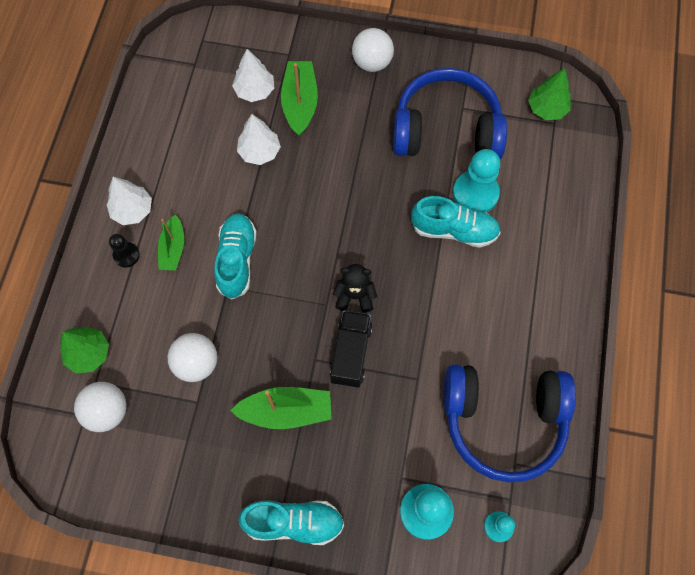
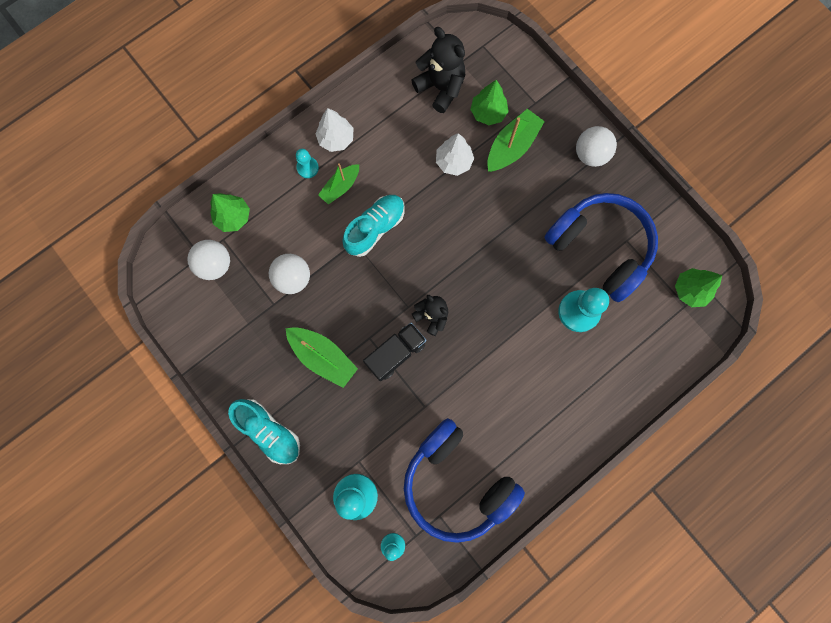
camera: 40 degrees right, 10 degrees up
(126, 255) = (307, 168): black pawn -> turquoise pawn
(194, 100) = (440, 88): none -> black teddy bear
(255, 91) = (488, 113): white tree -> green tree
(454, 230) = (539, 325): turquoise shoe -> none

